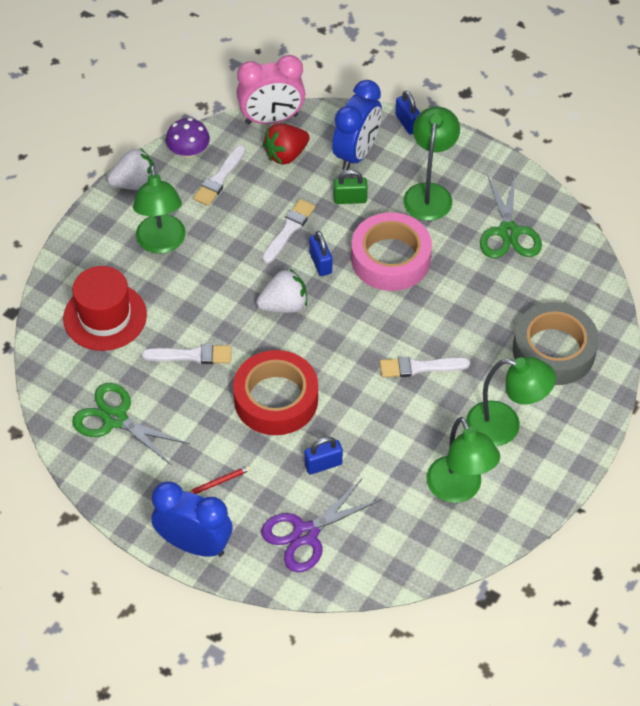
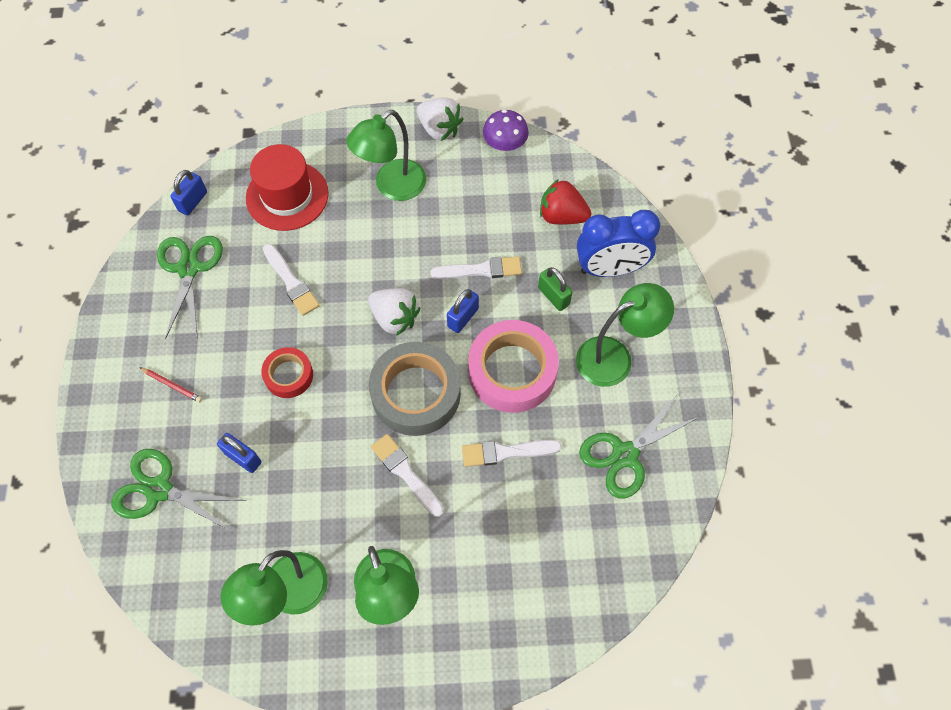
camera: 55 degrees right, 10 degrees up
(194, 544) = (97, 407): blue clock -> none
(219, 178) = (494, 184): white brush -> white brush (506, 452)
(271, 119) = (592, 180): pink clock -> none
(276, 399) = (289, 375): red tape -> red tape, size x0.55
(305, 534) = (159, 489): purple scissors -> green scissors
(407, 123) = (681, 287): blue padlock -> blue padlock (193, 201)
(553, 350) = (513, 585): grey tape -> grey tape (416, 393)

